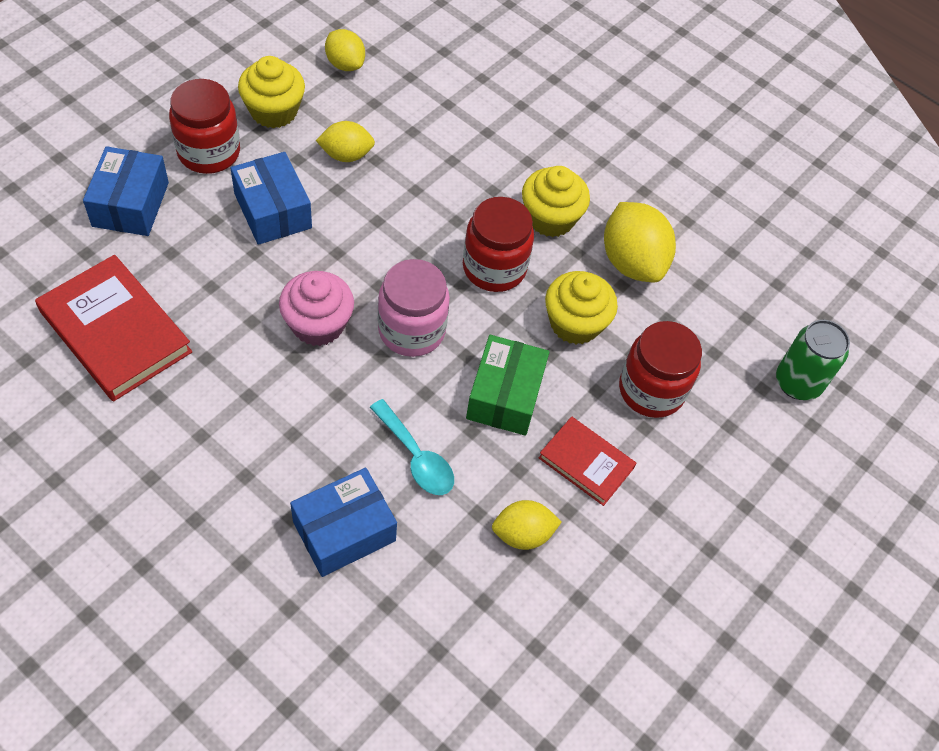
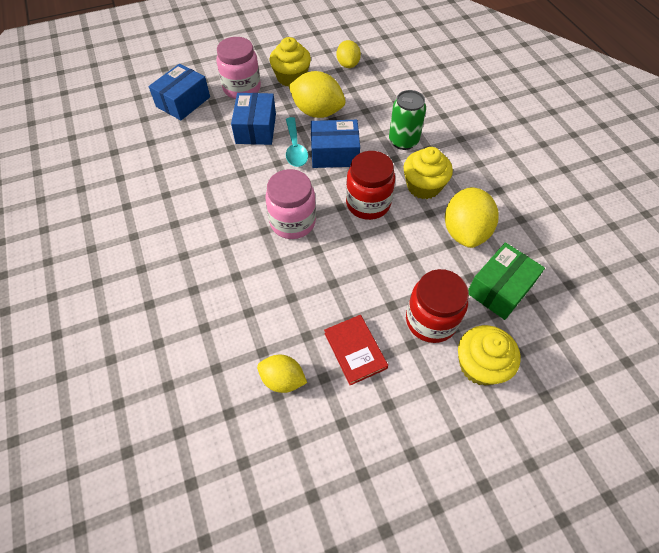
camera: 35 degrees right, 0 degrees up
(115, 332) = (129, 163): red book -> none
(209, 152) = (242, 88): red jar -> pink jar
(318, 324) = (239, 198): pink cupcake -> none
(344, 531) = (173, 326): blue box -> blue box (334, 153)
(346, 155) = (317, 112): yellow lemon -> yellow lemon, size x1.64
(416, 457) = (246, 299): turquoise spoon -> turquoise spoon (295, 148)
(505, 396) = (326, 284): green box -> green box (500, 288)
(575, 323) = (401, 256): yellow cupcake -> yellow cupcake (480, 365)
(797, 383) = (549, 360): green can -> green can (403, 141)

